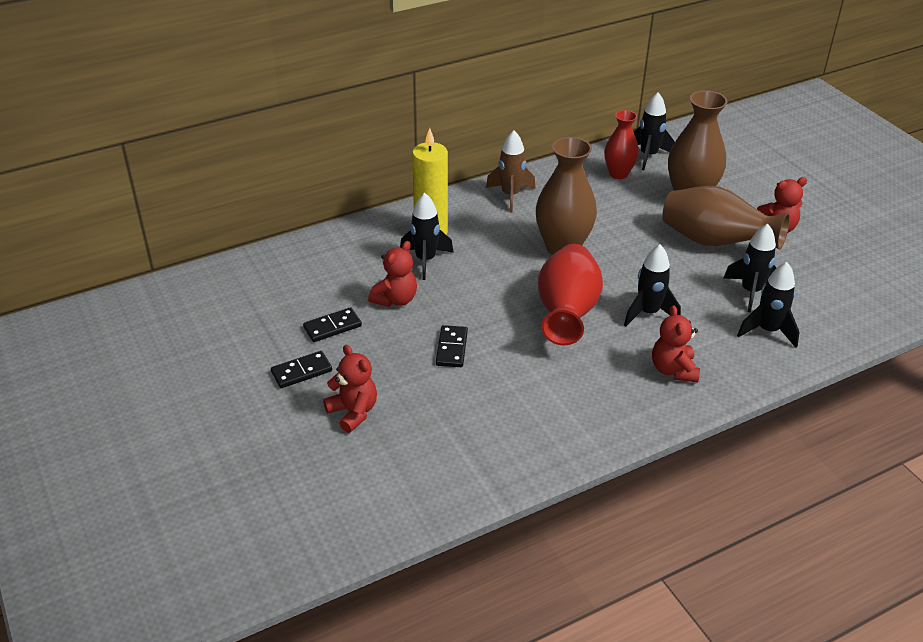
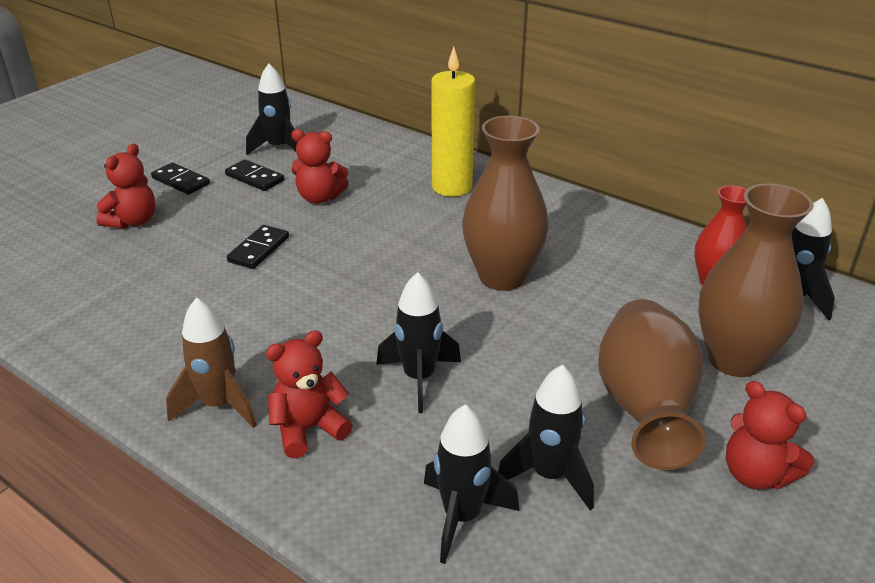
camera: 65 degrees right, 5 degrees down
(425, 260) = (399, 197): black rocket -> black rocket (279, 148)
(451, 348) = (258, 249): black domino -> black domino turned 45 degrees counterclockwise
(510, 195) = (571, 216): brown rocket -> brown rocket (219, 405)
(566, 314) = (370, 311): red vase -> none

